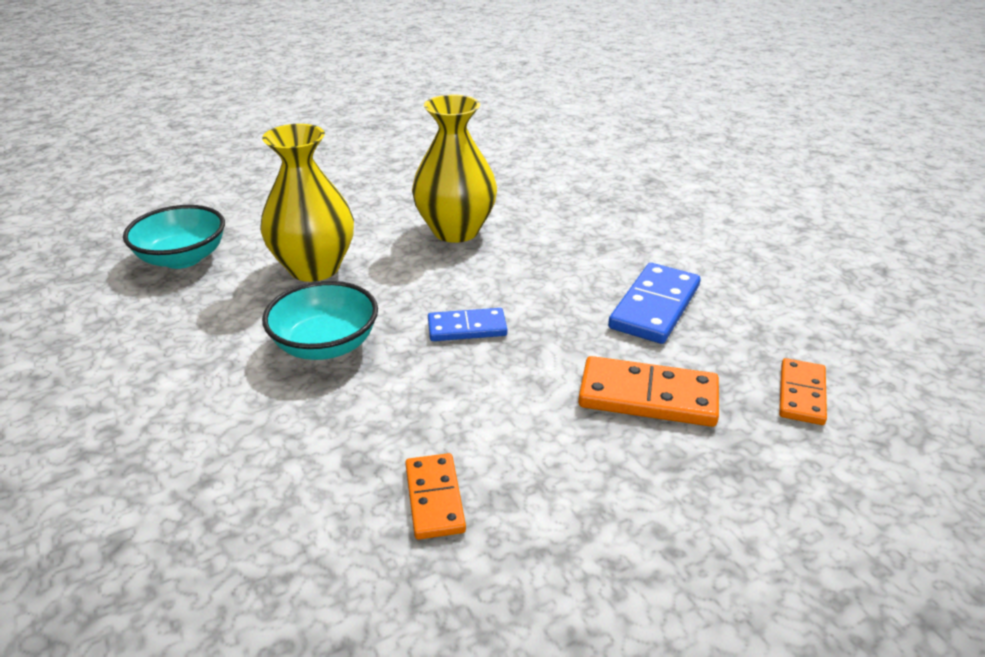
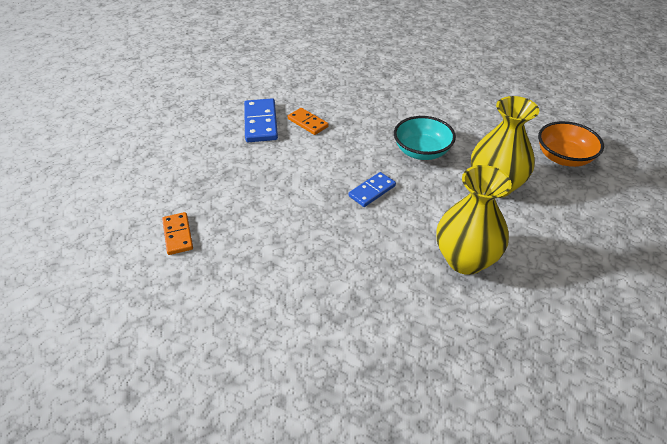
camera: 145 degrees right, 10 degrees up
(182, 258) = (563, 158): turquoise bowl -> orange bowl
(648, 397) = (255, 197): orange domino -> none
(655, 307) = (285, 258): blue domino -> blue domino (260, 123)

